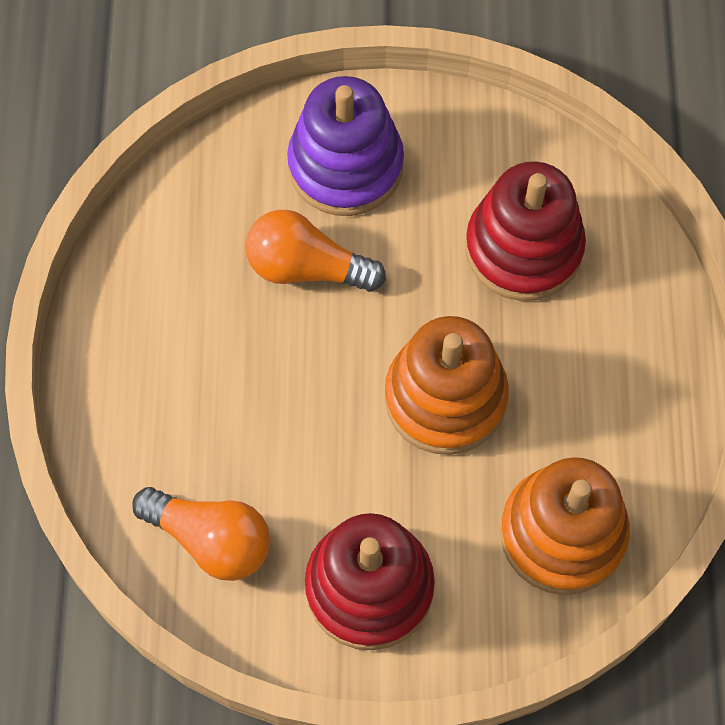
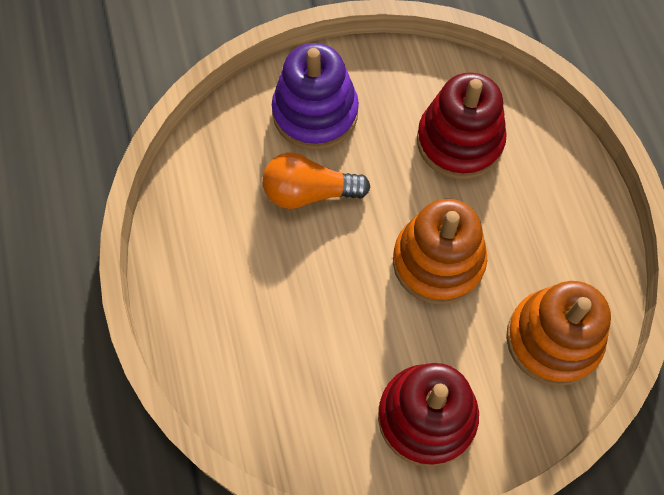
camera: 15 degrees left, 0 degrees up
(211, 540) = (298, 412): orange light bulb -> none

